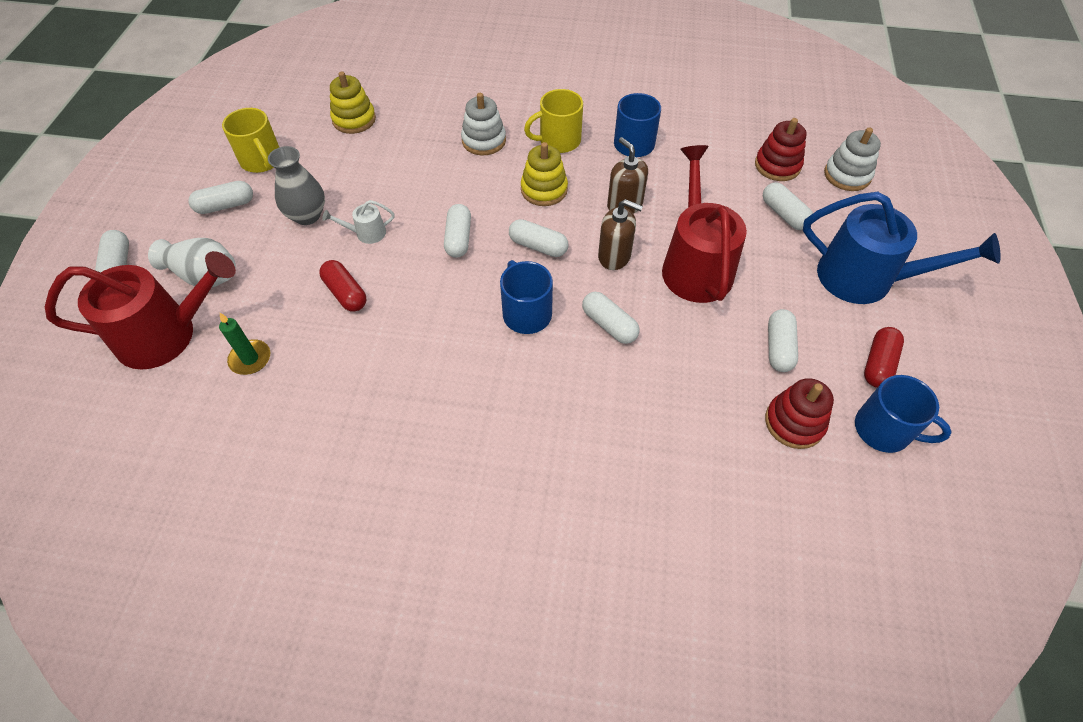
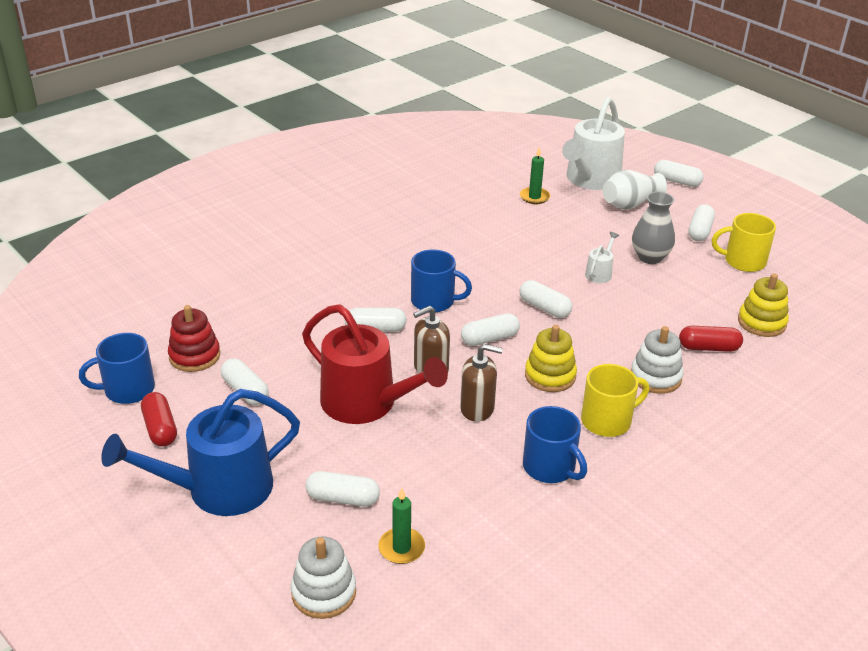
camera: 130 degrees right, 20 degrees down
(166, 335) = (590, 179): red watering can -> white watering can
(345, 293) = (548, 244): red capsule -> red capsule (708, 348)
(558, 141) = (607, 421): yellow mug -> yellow mug turned 45 degrees clockwise
(777, 165) = (401, 548): red stacking toy -> green candle

